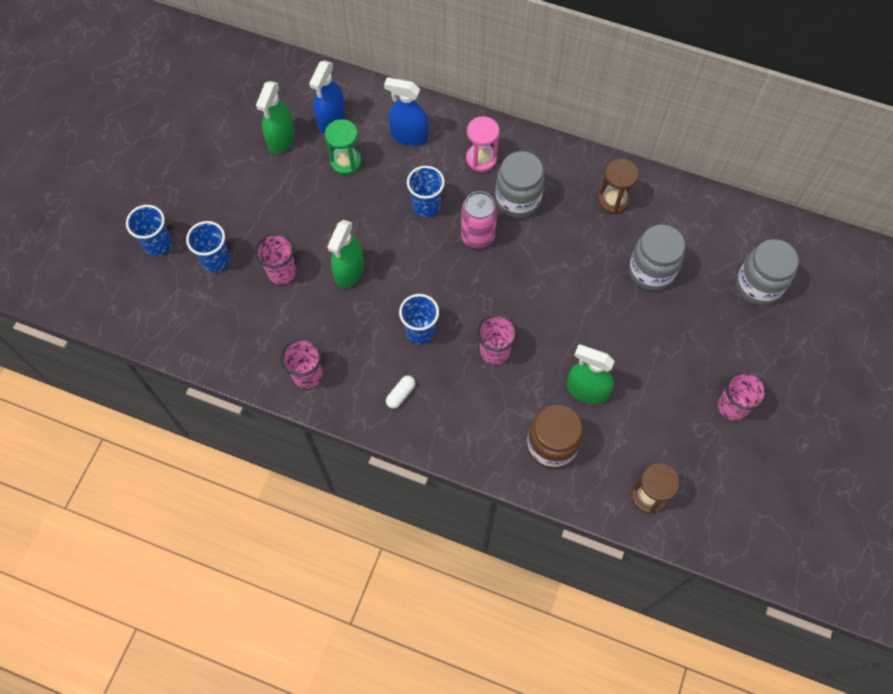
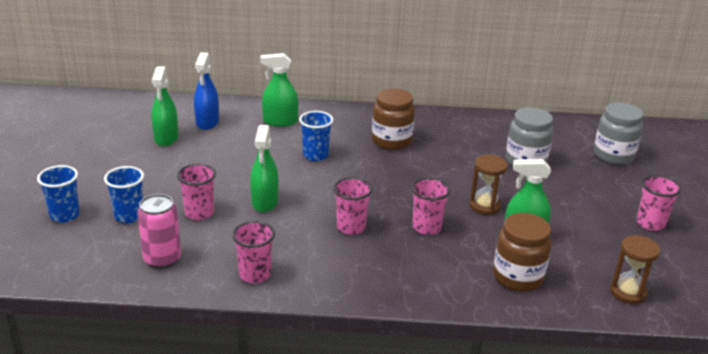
camera: 20 degrees left, 35 degrees down
(346, 161) = (231, 142): green hourglass -> none
(401, 394) = (355, 270): white capsule -> none
(409, 135) = (280, 121): blue spray bottle -> green spray bottle
(420, 331) = (351, 227): blue cup -> pink cup
(477, 236) = (370, 165): pink can -> pink can (162, 259)
(481, 159) = (348, 125): pink hourglass -> none
(517, 200) = (391, 141): grey jar -> brown jar
(613, 200) = (468, 130): brown hourglass -> brown hourglass (485, 206)

